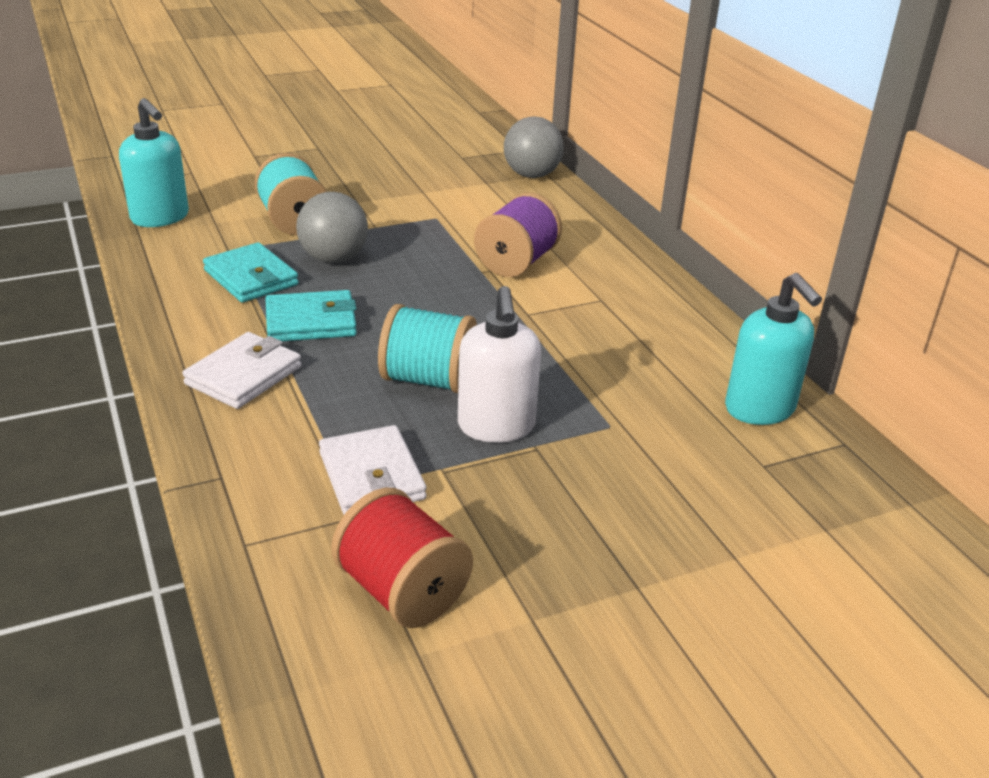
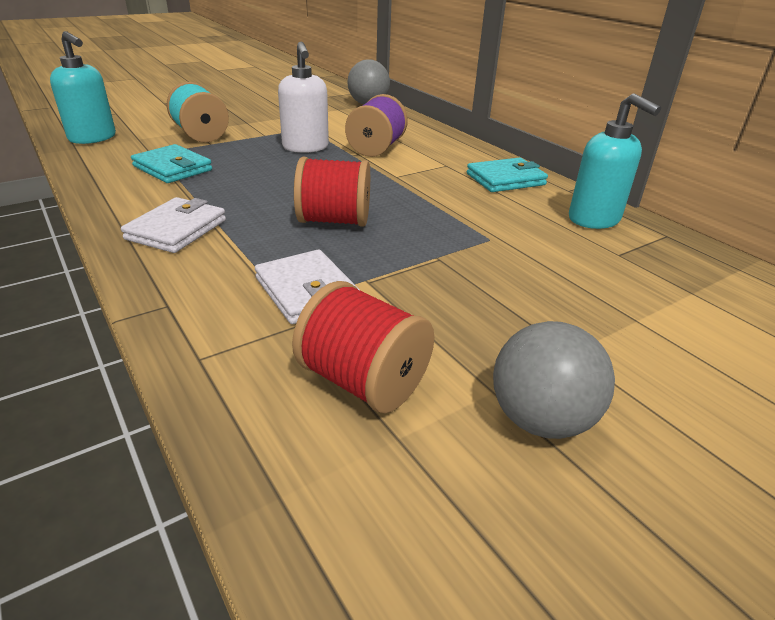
camera: 10 degrees left, 0 degrees up
(311, 321) = (227, 191): turquoise wallet -> turquoise wallet (505, 179)
(333, 258) = (237, 154): grey ball -> grey ball (540, 419)
(428, 380) = (334, 221): turquoise spool -> red spool
(496, 427) = (400, 247): white soap dispenser -> white soap dispenser (305, 147)

